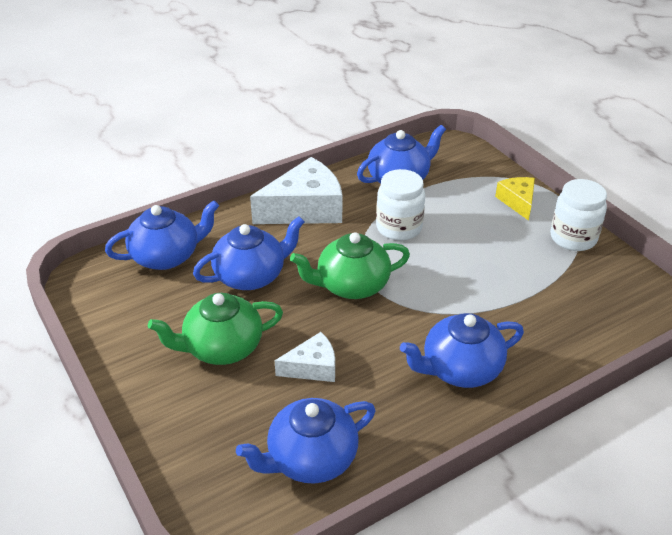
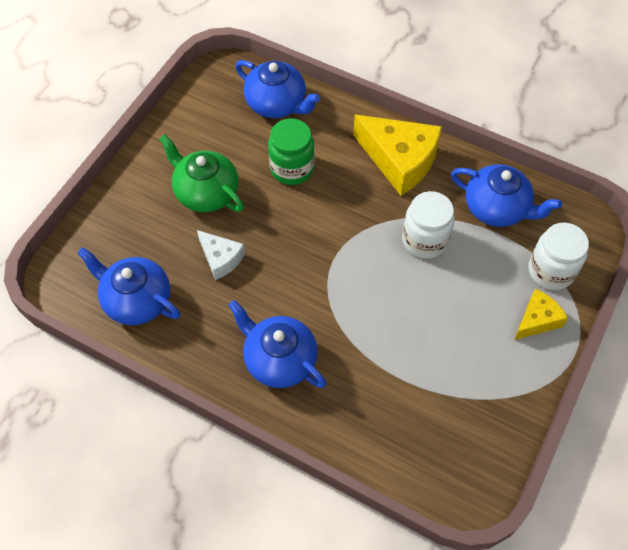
camera: 60 degrees right, 20 degrees up
(251, 276) = (292, 168): blue teapot -> green jar
(305, 209) = (399, 160): white cheese -> yellow cheese
(351, 285) = (326, 240): green teapot -> none
(573, 238) = (514, 388): white jar -> white jar (551, 271)

